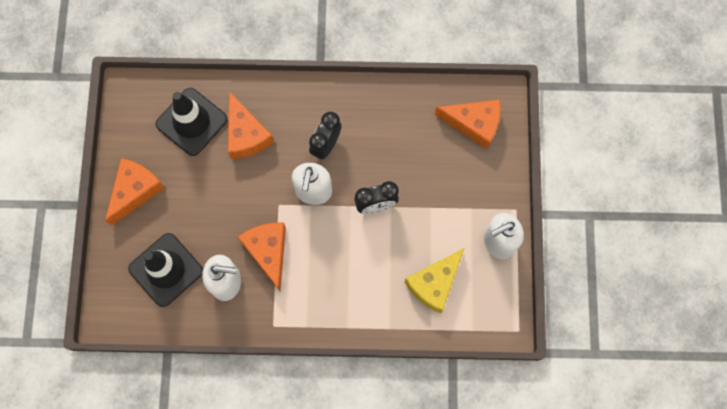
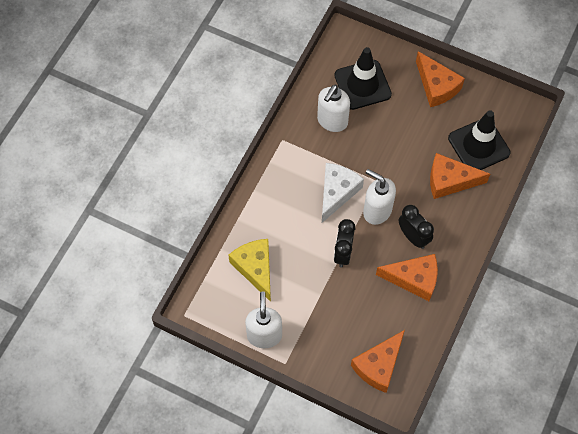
camera: 115 degrees right, 10 degrees down
(268, 251) = (342, 159): orange cheese -> orange cheese (414, 279)
(311, 240) = (337, 192): none -> white cheese

